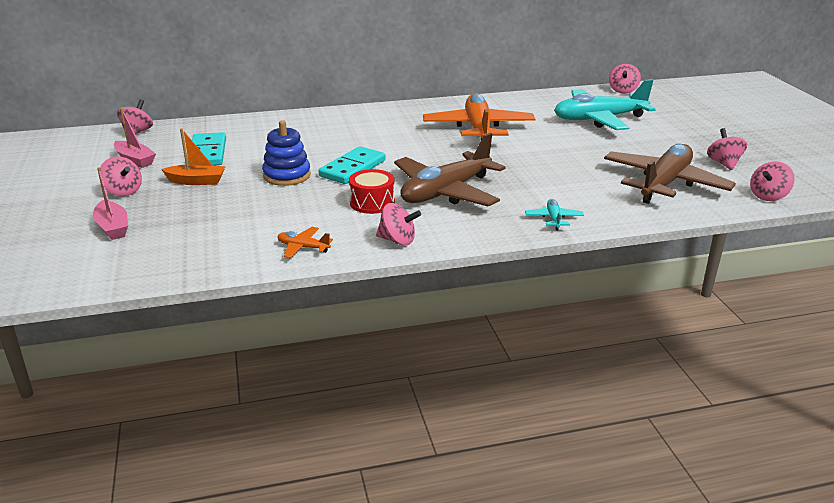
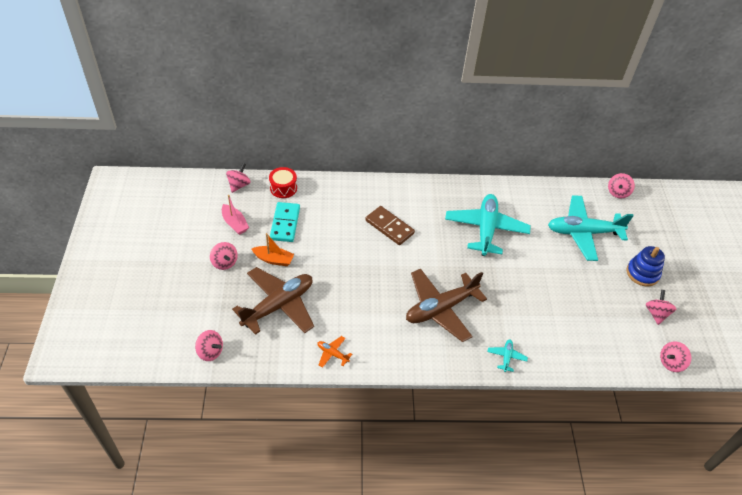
camera: 10 degrees right, 20 degrees up
(112, 227) = (215, 304): pink boat -> none
(287, 175) = (335, 265): blue stacking toy -> blue stacking toy (642, 273)
(352, 141) = (389, 227): none -> brown domino
(352, 168) = (382, 265): turquoise domino -> none
(372, 203) = (387, 311): red drum -> red drum (283, 188)
(397, 240) = (395, 359): pink spinning top -> pink spinning top (210, 352)
(478, 129) = (486, 229): orange plane -> turquoise plane
(664, 184) = (600, 330): brown plane -> brown plane (279, 305)

